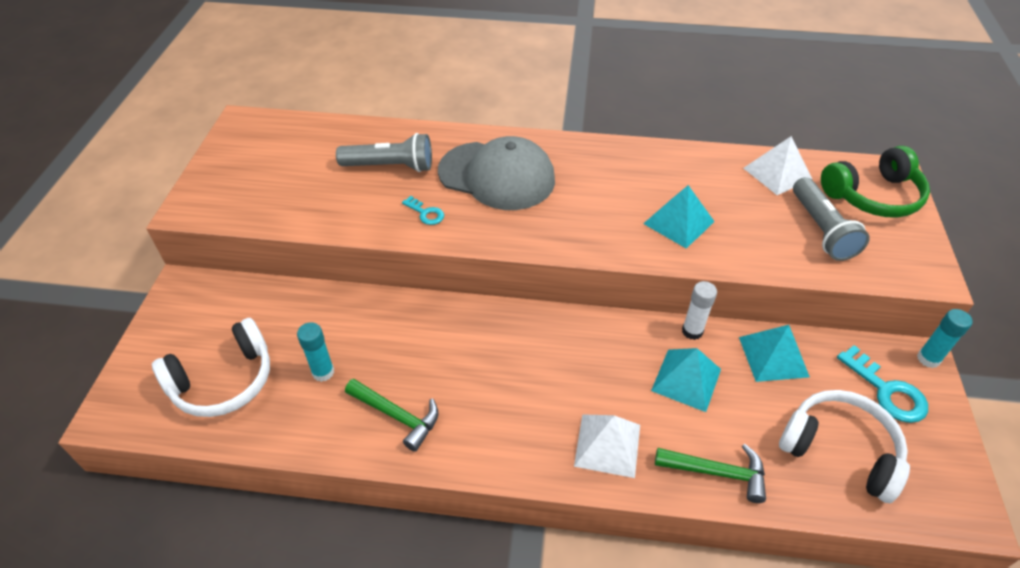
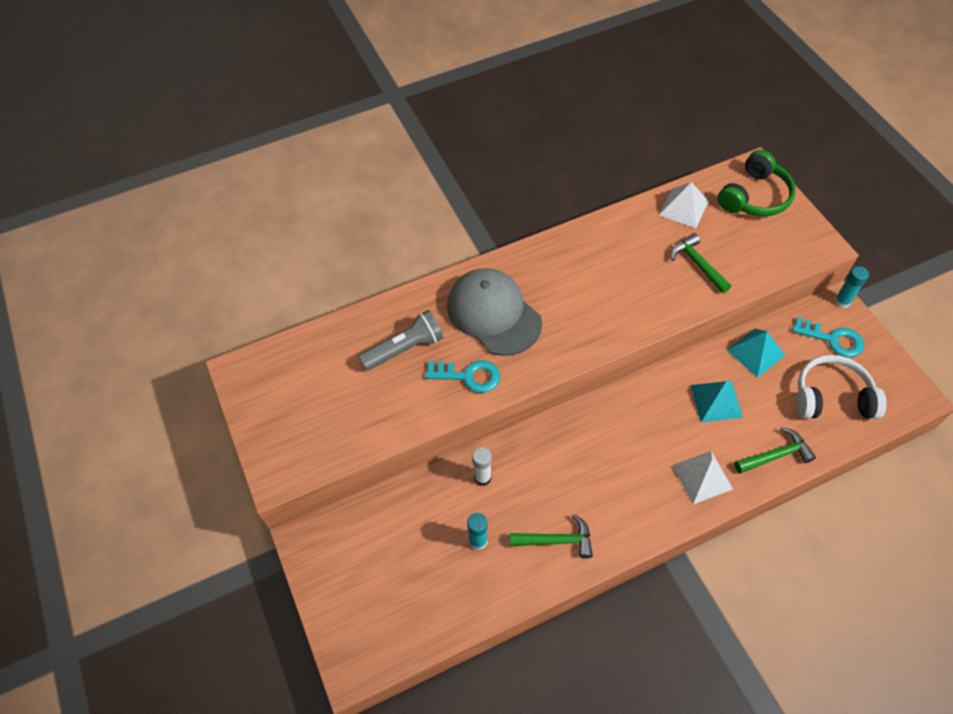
camera: 30 degrees left, 10 degrees up
(223, 381) = (412, 592): white headphones -> none
(426, 213) = (469, 376): turquoise key -> turquoise key, size x1.74
(497, 176) = (493, 314): grey cap -> grey cap turned 120 degrees counterclockwise
(679, 222) = (649, 286): turquoise pyramid -> none
(692, 331) = (695, 362): white glue stick -> white glue stick (482, 477)
(752, 226) = (697, 264): none -> green hammer
(821, 230) = (741, 243): grey flashlight -> none

